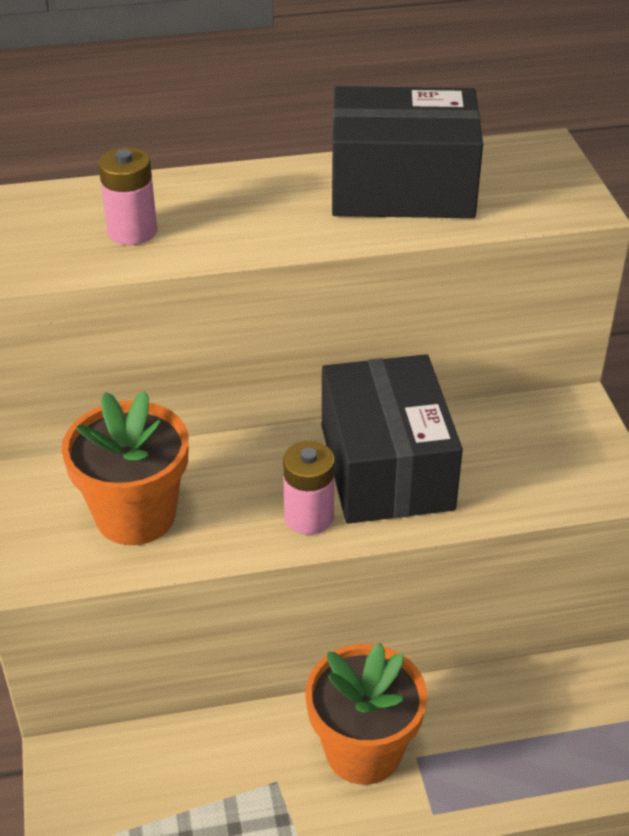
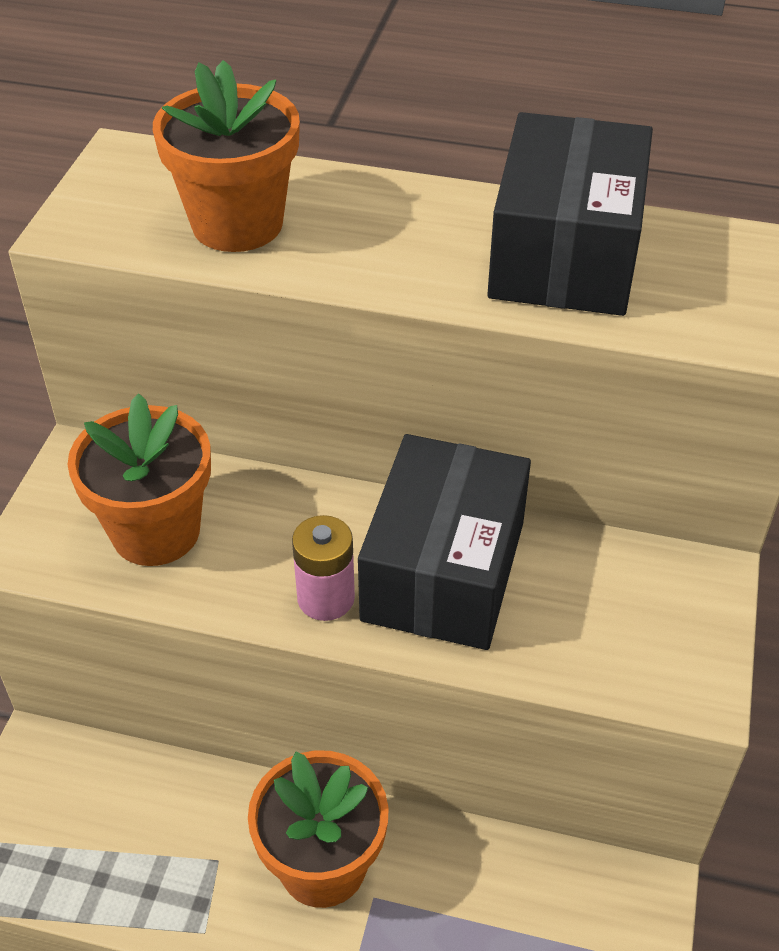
camera: 25 degrees right, 5 degrees up
(132, 231) = (237, 224): pink battery -> orange flower pot
(402, 188) = (565, 254): black box -> black box turned 75 degrees clockwise

